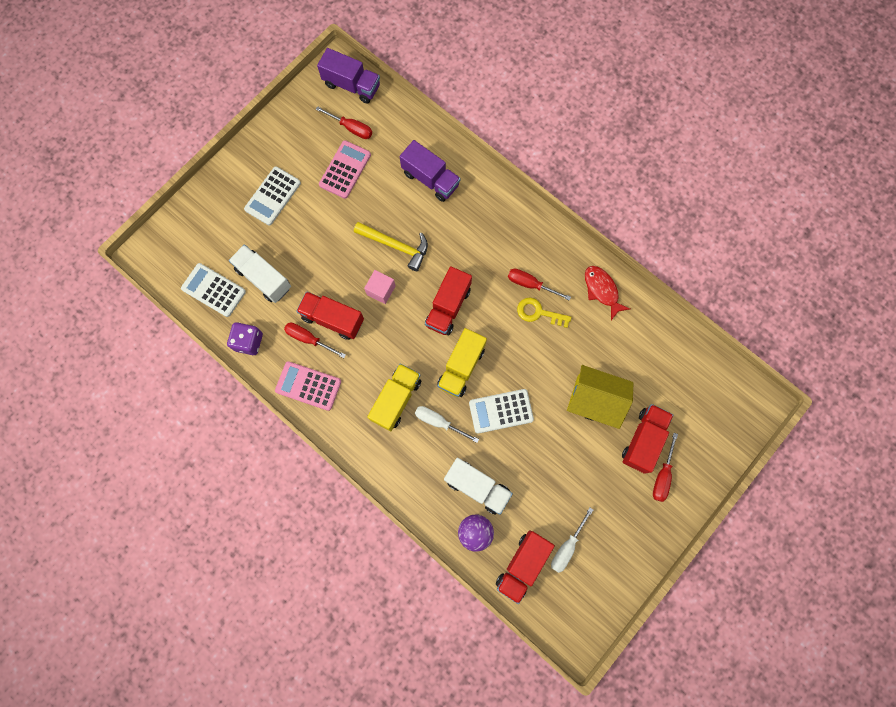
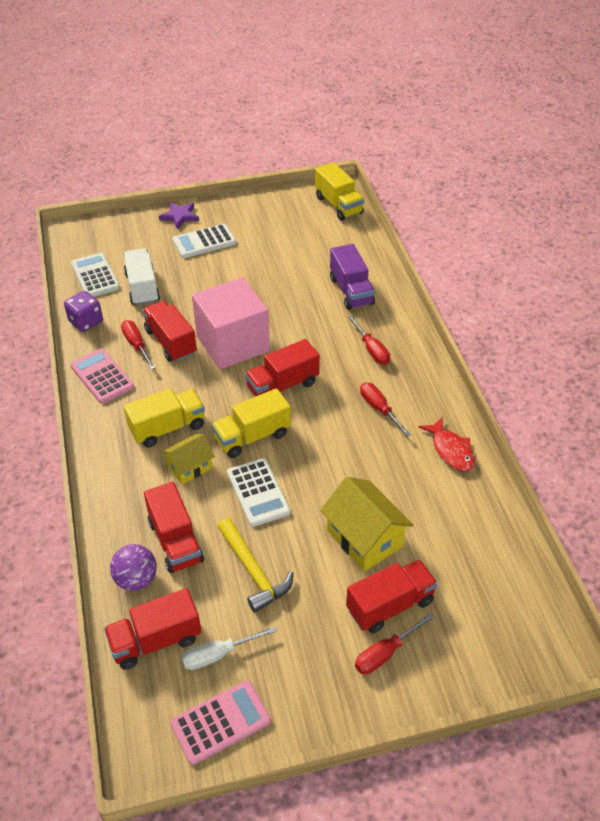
camera: 35 degrees right, 30 degrees down
(228, 179) = (180, 216): none -> purple star
(345, 170) = (281, 252): pink calculator -> pink calculator (220, 722)
(351, 128) = (312, 230): red screwdriver -> red screwdriver (372, 350)
(352, 85) = (338, 205): purple truck -> yellow truck
(381, 290) = (233, 343): pink cube -> pink cube, size x2.30
(396, 246) = (276, 321): yellow hammer -> yellow hammer (254, 571)
(439, 422) = (190, 467): white screwdriver -> yellow house
(477, 486) = (175, 541): white truck -> red truck
(501, 411) = (258, 492): white calculator -> white calculator turned 135 degrees counterclockwise
(538, 313) = (368, 435): yellow key -> none
(602, 290) = (451, 450): red fish -> red fish turned 150 degrees clockwise

